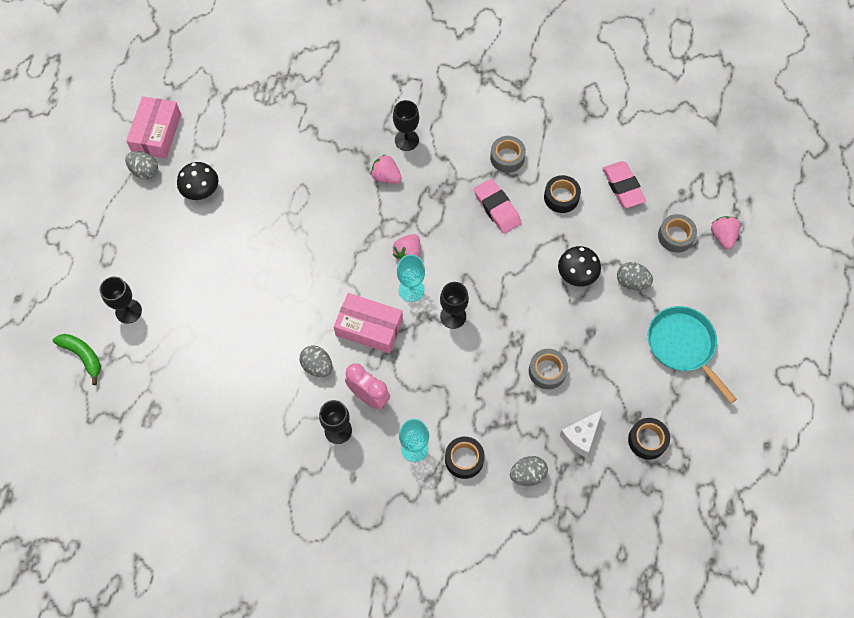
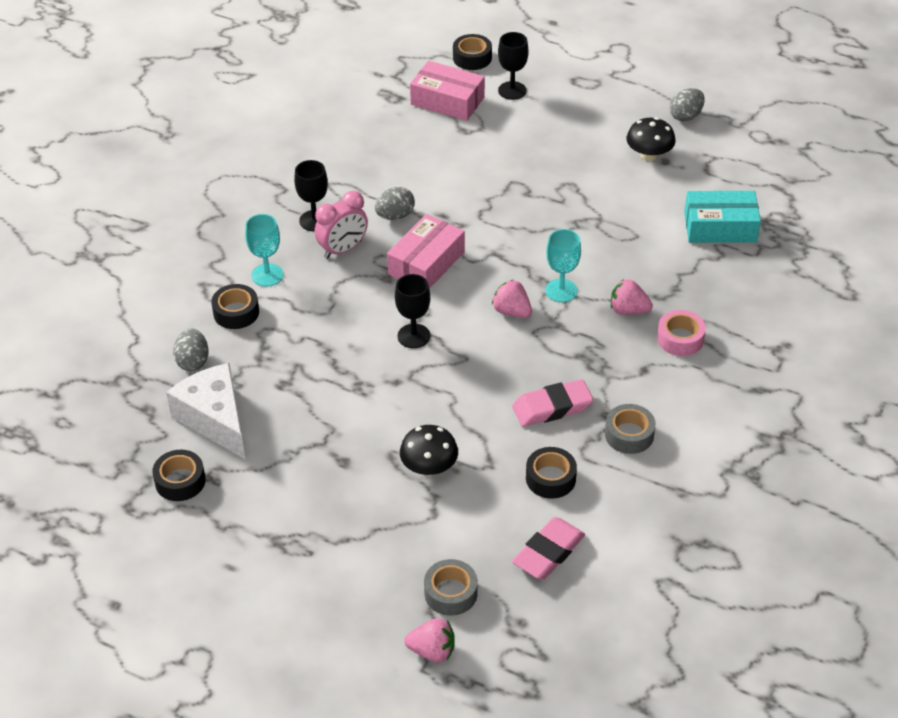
camera: 105 degrees right, 20 degrees down
(83, 356) = (472, 58): green banana -> black tape
(156, 133) = (736, 129): pink box -> pink box (447, 101)
(279, 130) = (720, 227): none -> turquoise box
(386, 177) = (628, 310): pink strawberry -> pink strawberry turned 120 degrees counterclockwise
(406, 140) = (680, 339): black goblet -> pink tape
(411, 290) = (462, 306): turquoise goblet -> turquoise goblet (561, 290)
(547, 371) = (309, 407): grey tape -> none
(581, 436) = (215, 419): white cheese -> white cheese, size x1.66
(623, 187) = (548, 552): pink eraser -> pink eraser turned 45 degrees counterclockwise
(632, 282) = (397, 523): grey egg -> none
(683, 346) = (286, 553): turquoise pan -> none

